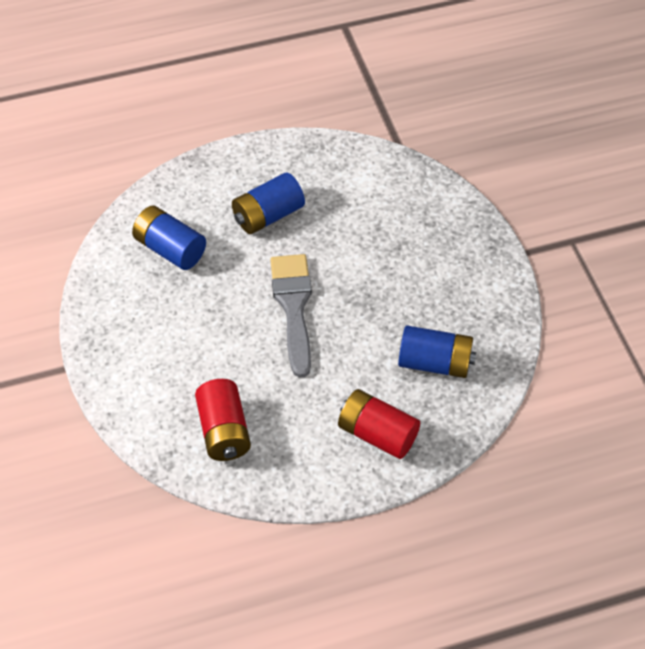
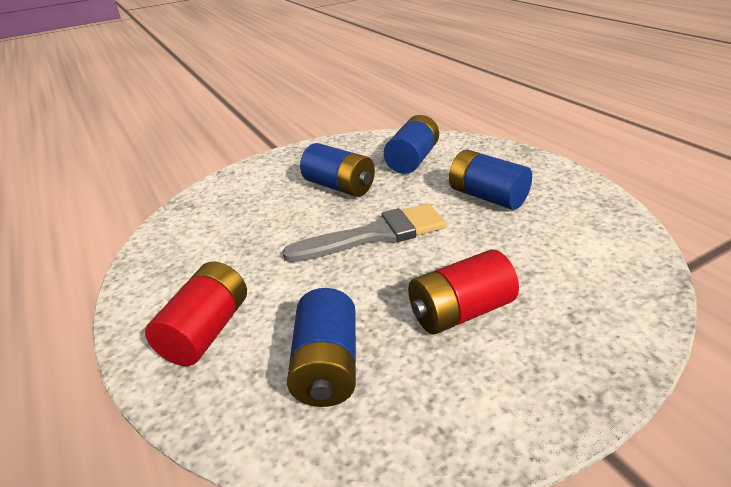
camera: 80 degrees right, 20 degrees down
(196, 319) = (339, 187): none -> blue battery
(223, 431) = (213, 225): red battery -> red battery (460, 312)

